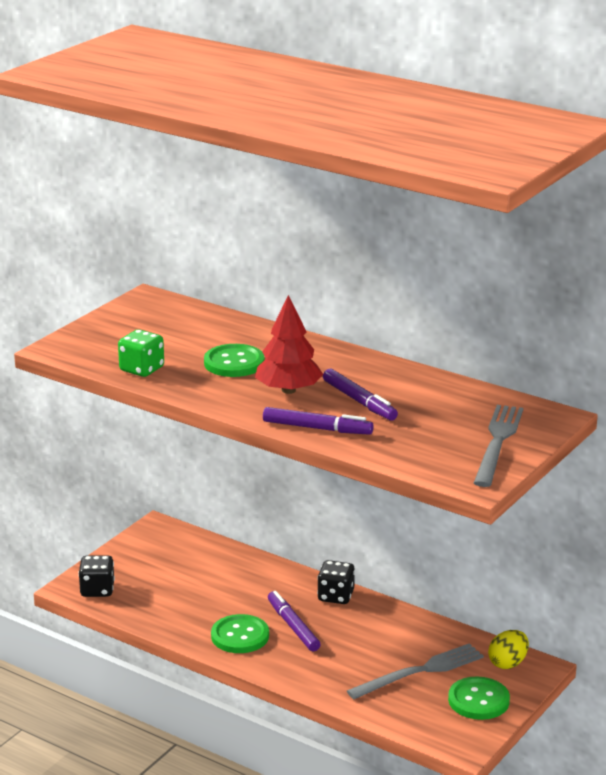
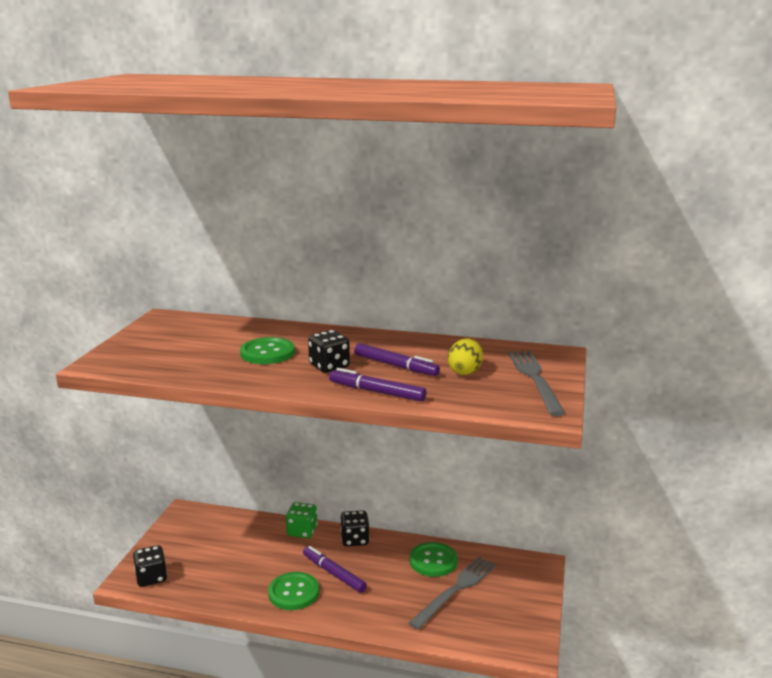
camera: 20 degrees left, 5 degrees down
(142, 369) = (186, 369): green dice -> green dice (302, 531)
(288, 390) = (329, 366): red tree -> black dice
(317, 428) = (377, 392): purple marker -> purple marker turned 150 degrees counterclockwise
(478, 700) = (515, 605): green button -> green button (433, 561)
(508, 663) = (517, 567): yellow egg -> yellow egg (465, 371)

